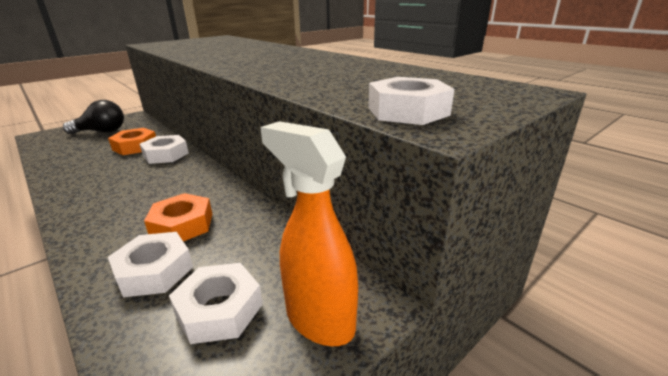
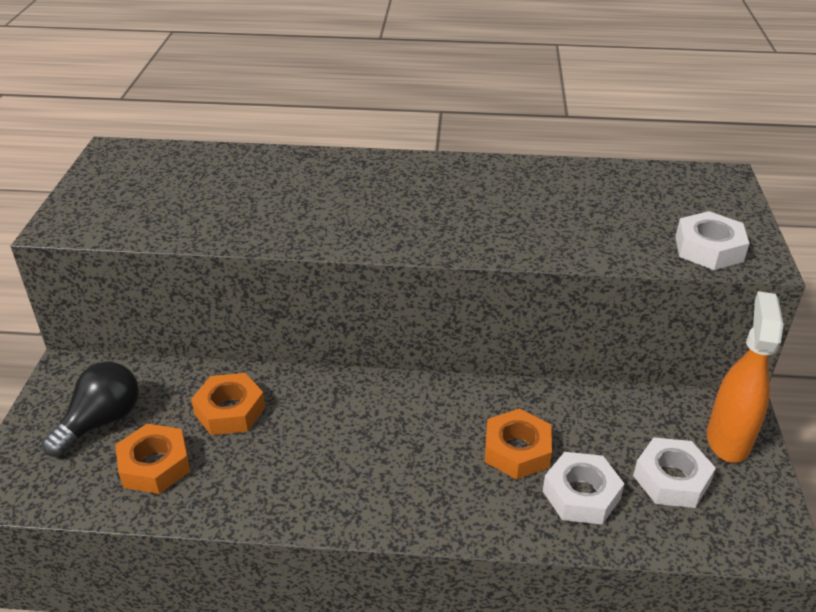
camera: 45 degrees left, 10 degrees up
(78, 150) = (155, 465): none -> orange nut
(166, 155) = (304, 396): white nut -> none
(319, 319) = (728, 439): orange spray bottle -> orange spray bottle turned 105 degrees clockwise

